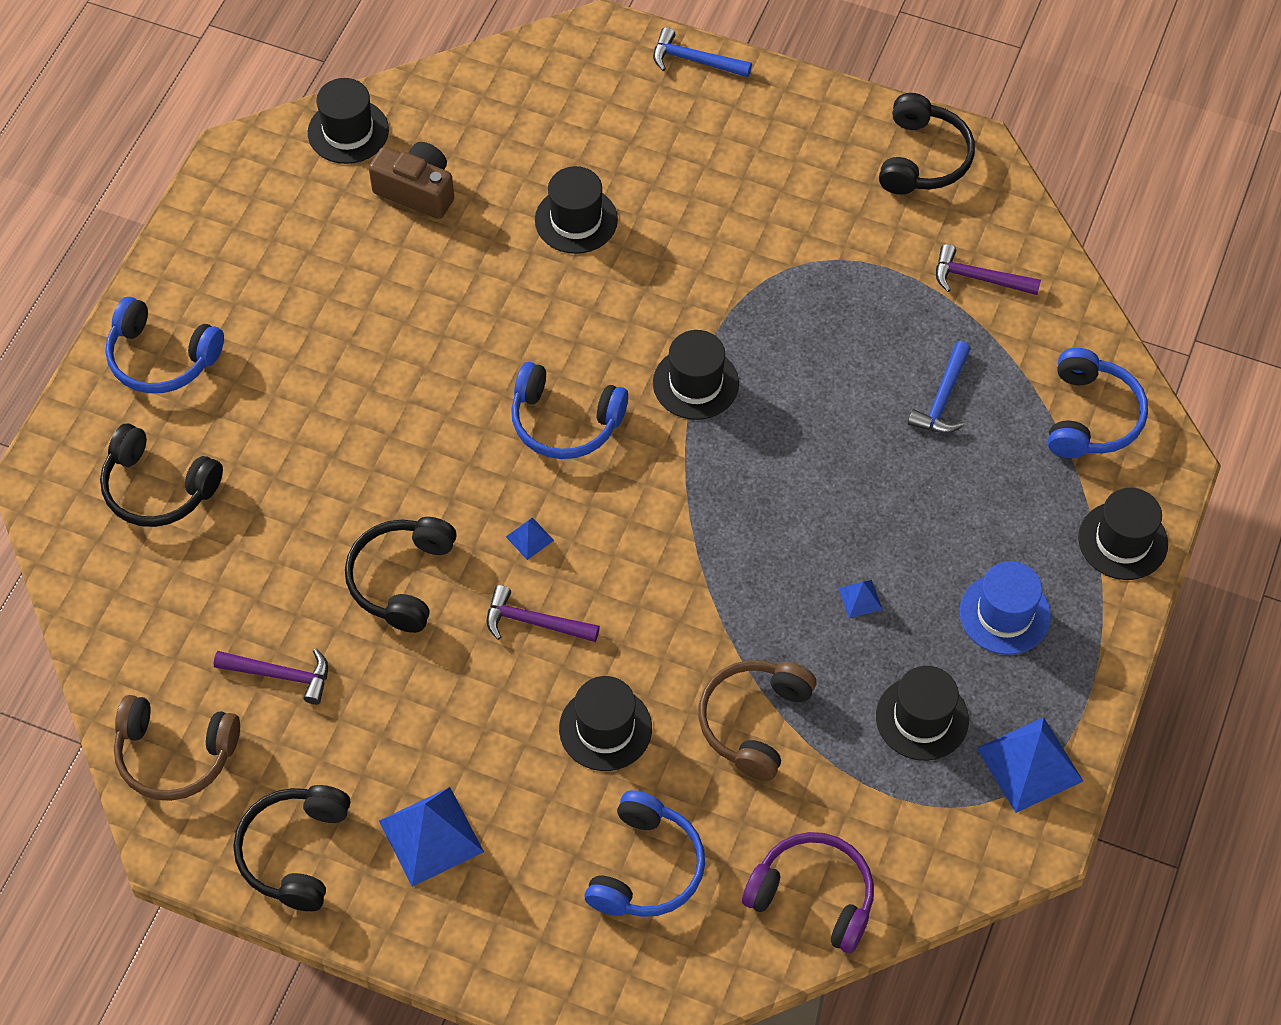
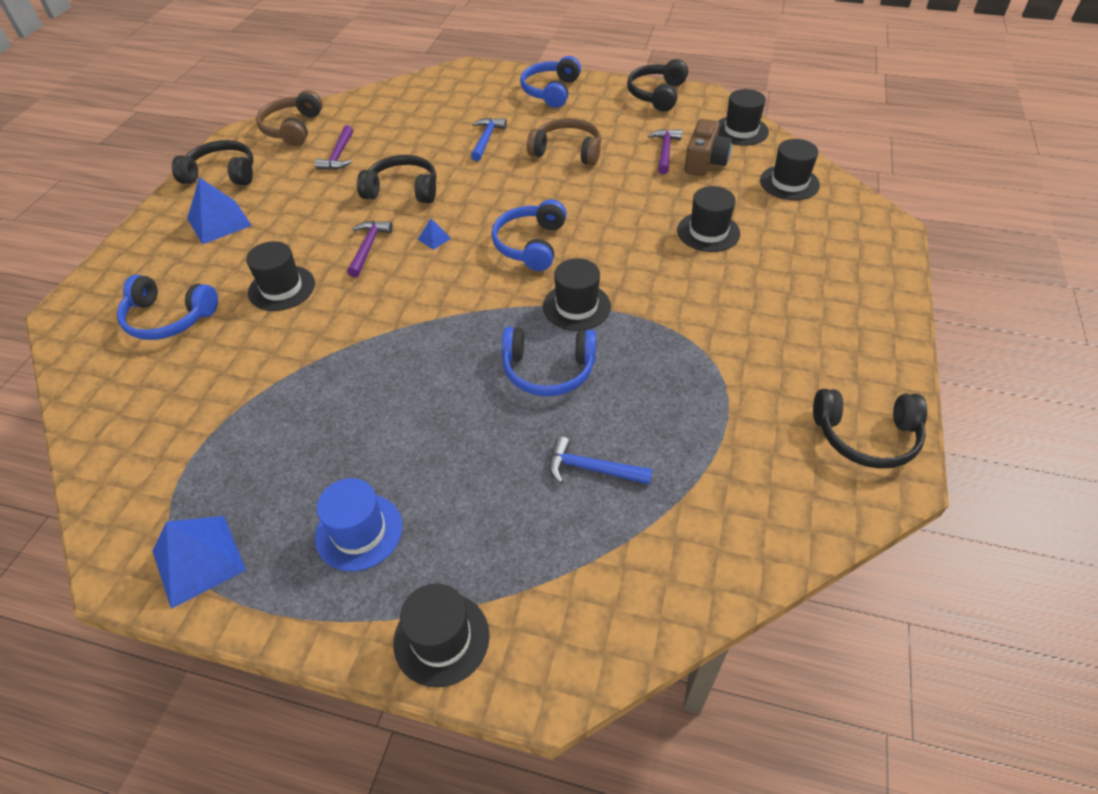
camera: 85 degrees right, 10 degrees down
(158, 488) = (463, 101): black headphones -> black headphones (657, 94)
(695, 60) = (893, 278): blue hammer -> blue hammer (486, 139)
(754, 722) = (274, 365): brown headphones -> brown headphones (567, 151)
(813, 896) = (117, 412): purple headphones -> none
(860, 598) = (380, 422): blue pyramid -> none
(922, 718) = (260, 473): black hat -> black hat (789, 183)
(979, 278) = (739, 490): purple hammer -> purple hammer (665, 151)
(1091, 417) = (593, 602): blue headphones -> blue headphones (548, 370)

